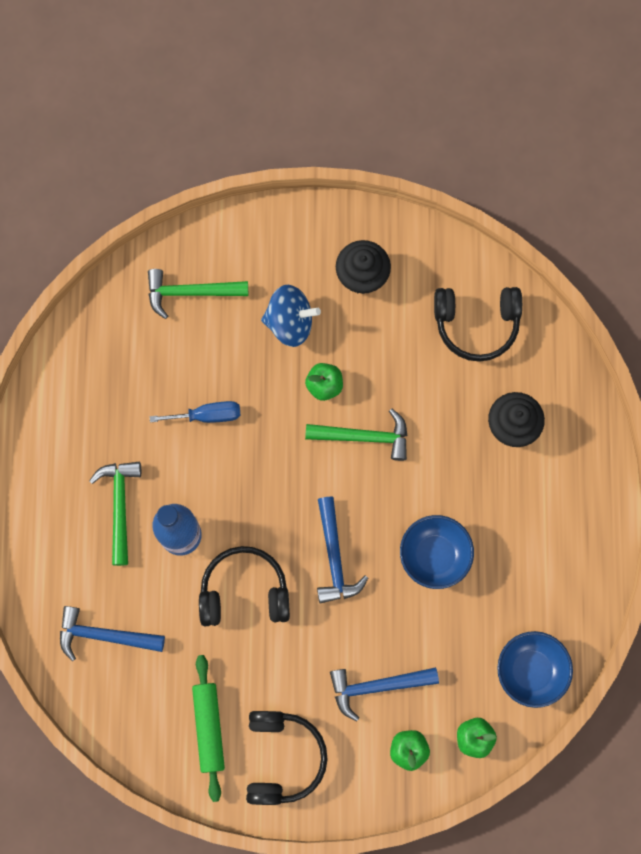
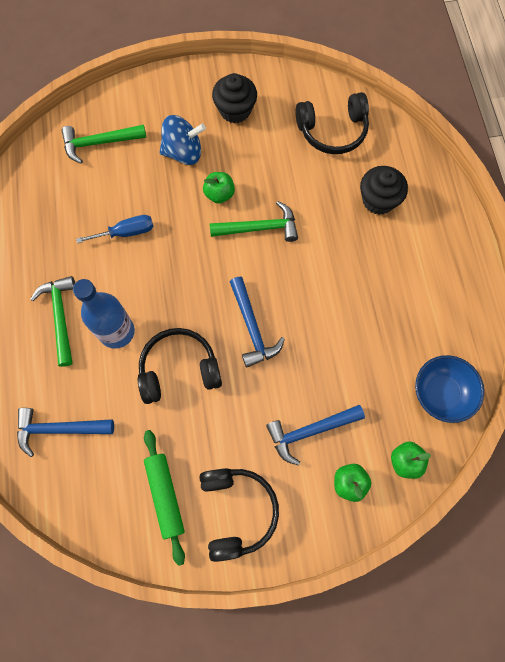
camera: 10 degrees left, 5 degrees down
(434, 555) = (337, 312): blue bowl -> none

